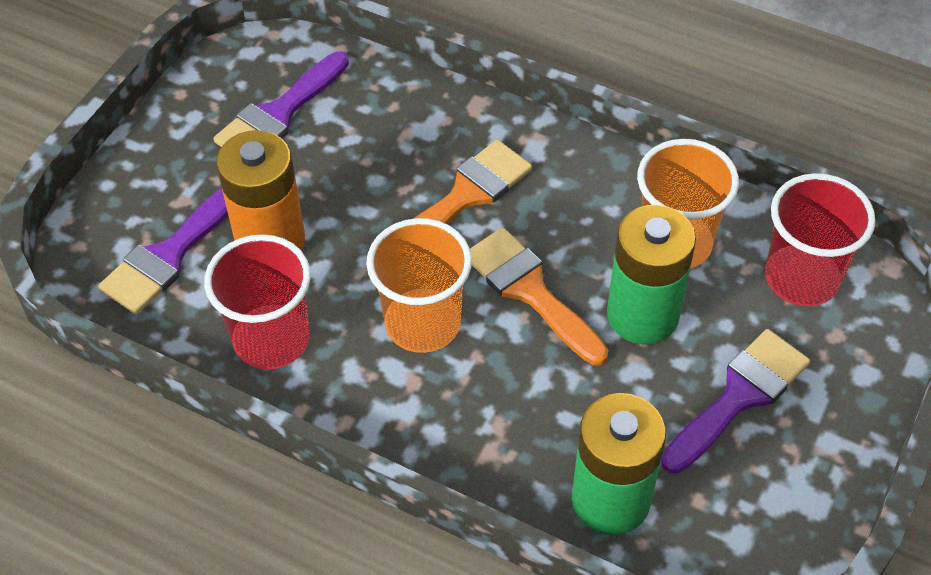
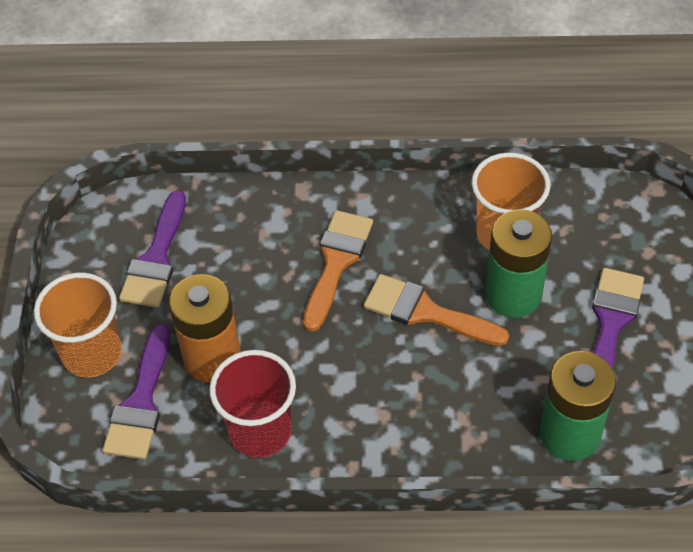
camera: 25 degrees left, 0 degrees up
(423, 323) = (364, 369): orange cup -> orange cup (92, 353)
(801, 278) = (603, 222): red cup -> none

